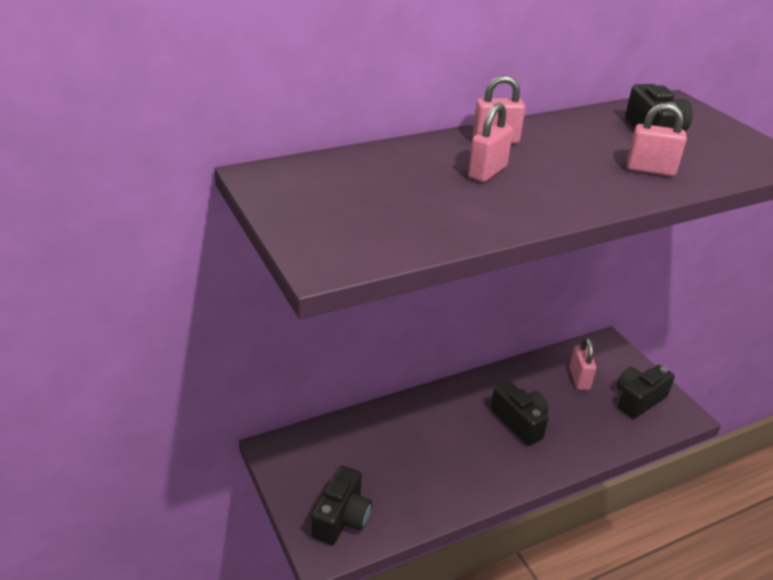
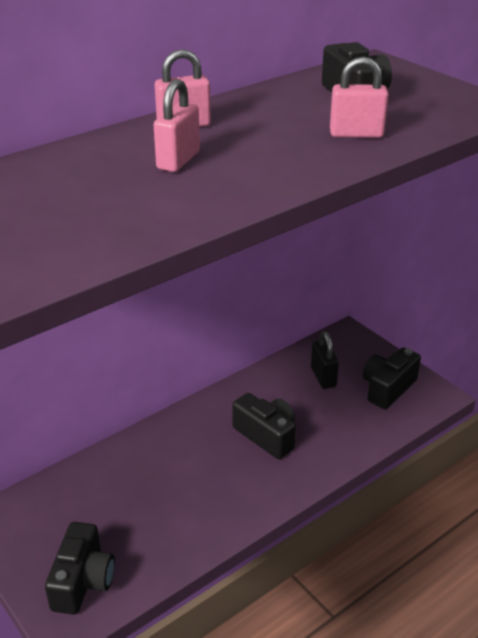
camera: 10 degrees left, 0 degrees up
(579, 379) = (323, 377): pink padlock -> black padlock

